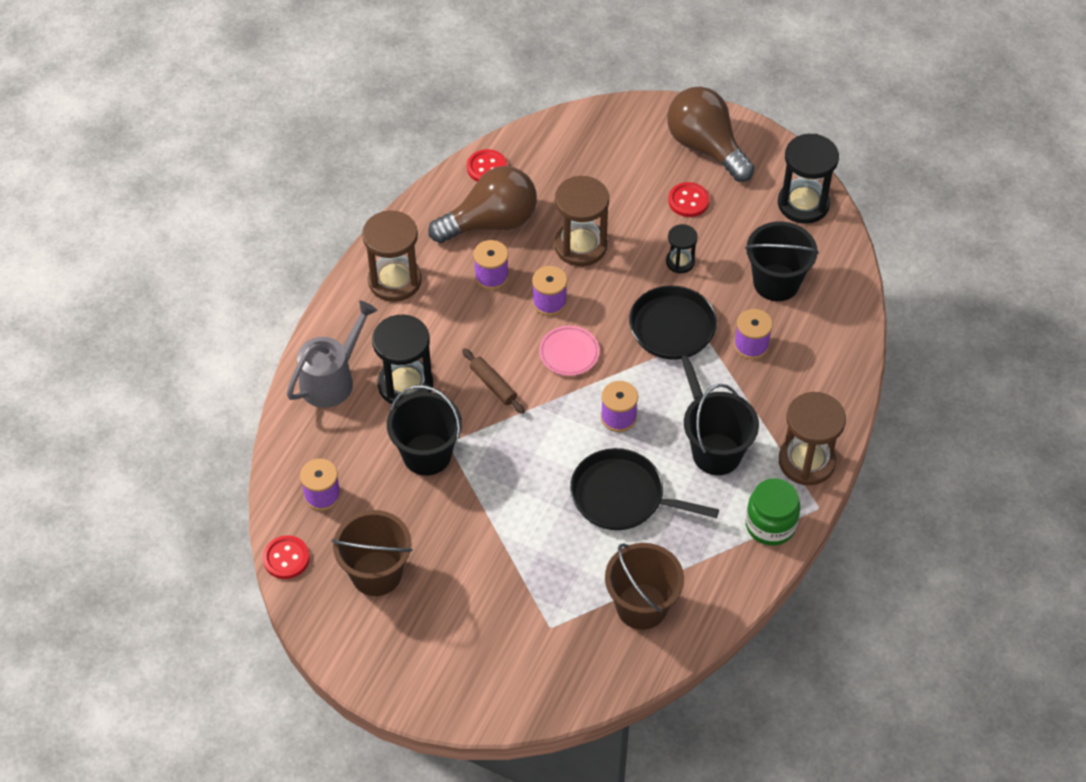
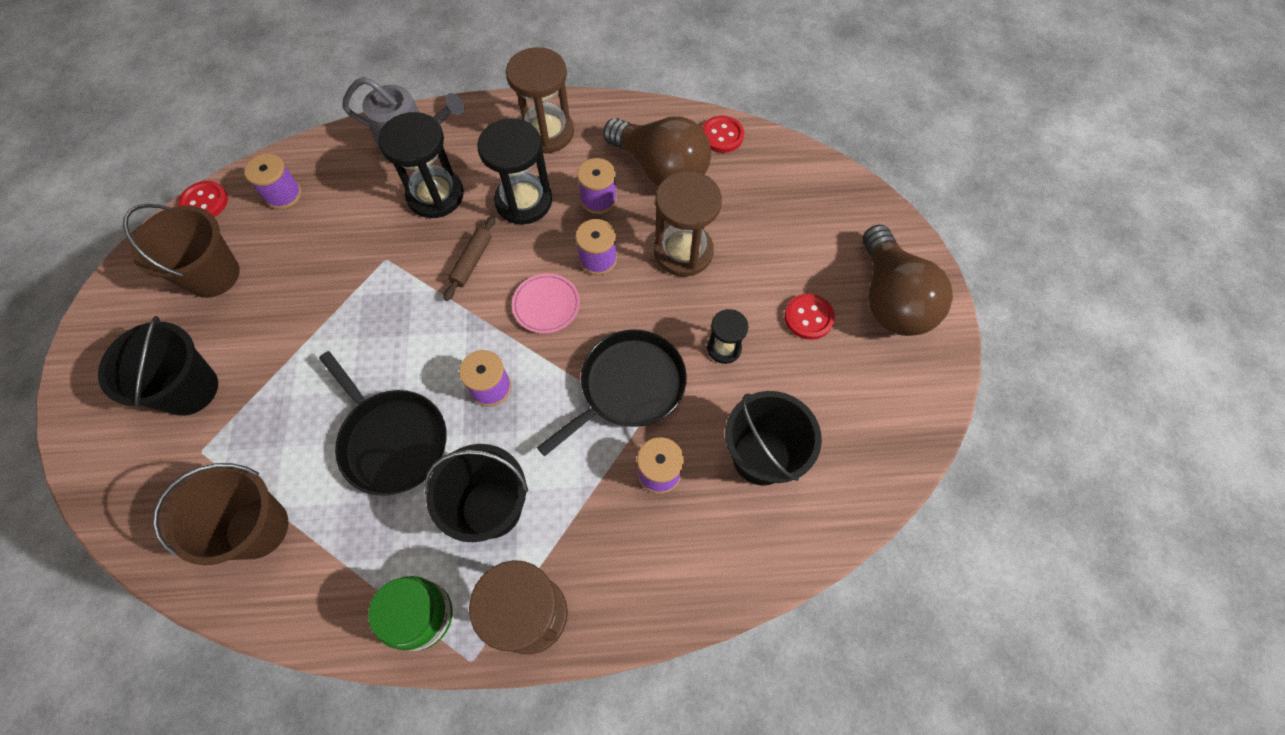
camera: 60 degrees right, 10 degrees up
(427, 454) = (364, 249): black bucket -> black bucket (189, 389)
(622, 496) = (392, 440): black pan -> black pan turned 150 degrees clockwise
(706, 147) = (891, 299): brown light bulb -> brown light bulb turned 150 degrees clockwise
(803, 204) = (890, 432): black hourglass -> black hourglass (524, 201)

